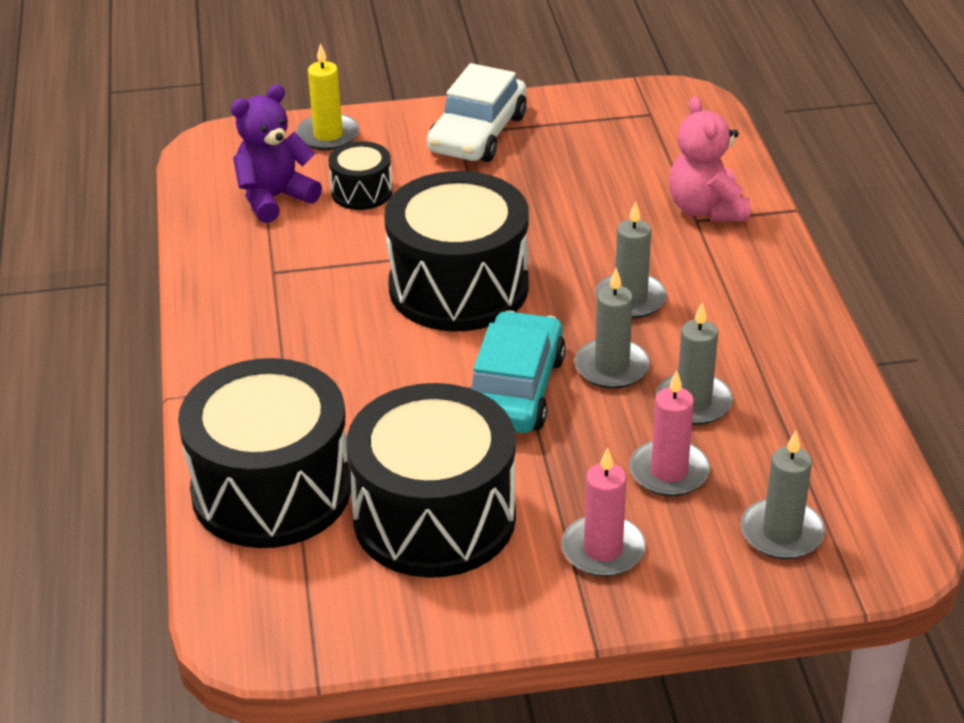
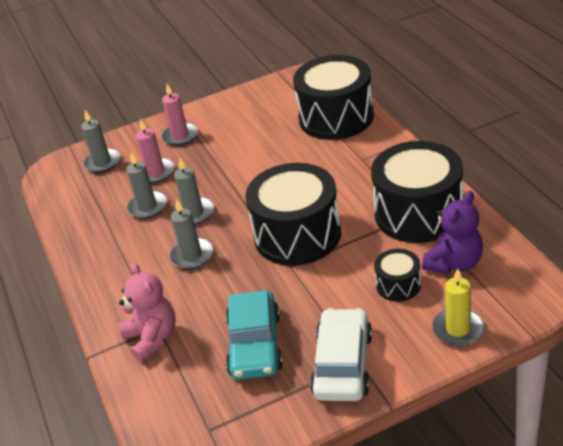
camera: 170 degrees right, 0 degrees up
(434, 517) = (258, 127): black drum -> black drum (418, 213)
(514, 389) = (242, 188): turquoise car -> turquoise car (255, 345)

